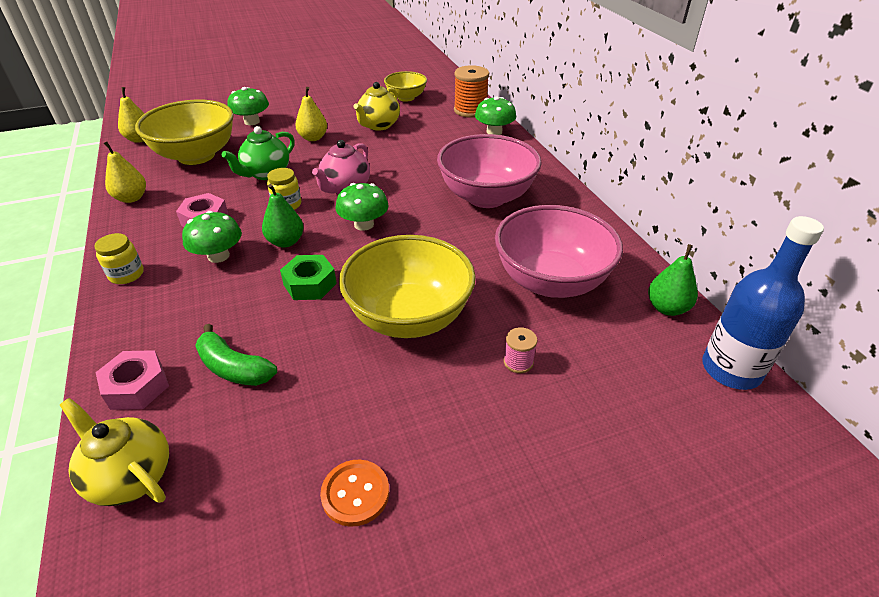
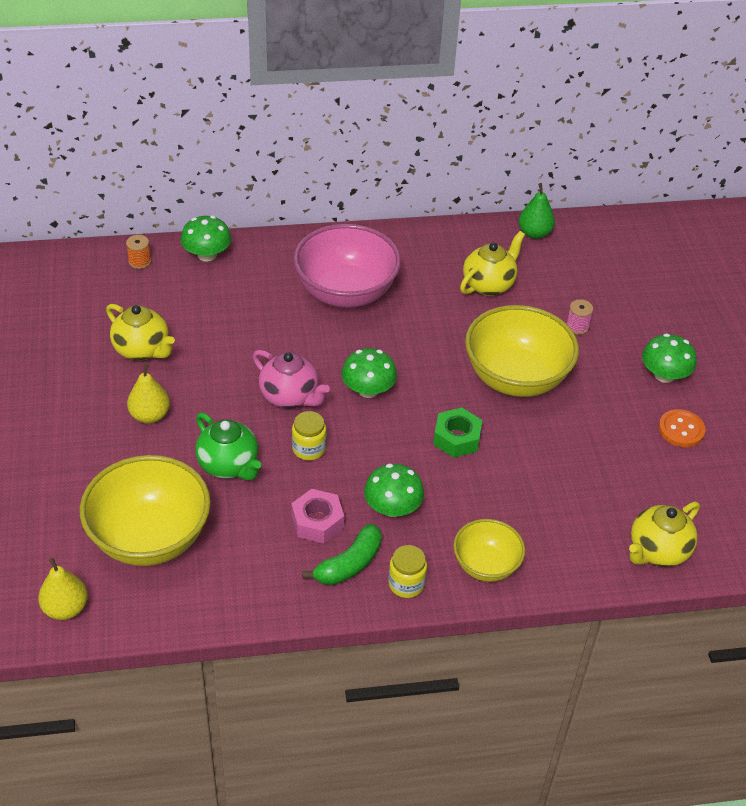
camera: 80 degrees left, 5 degrees up
(131, 198) = (242, 598): yellow pear -> none
(137, 386) = (569, 557): pink nut -> none
(234, 368) = (557, 493): green banana -> green banana (349, 564)
(252, 122) = (67, 478): green mushroom -> green mushroom (664, 375)
(286, 242) = (382, 453): green pear -> none
(406, 98) = (69, 312): yellow bowl -> yellow bowl (486, 565)
(470, 110) = (139, 261): orange spool -> orange spool, size x0.51
(551, 281) = (489, 284): pink bowl -> yellow teapot
(731, 369) = (600, 227): blue bottle -> none

